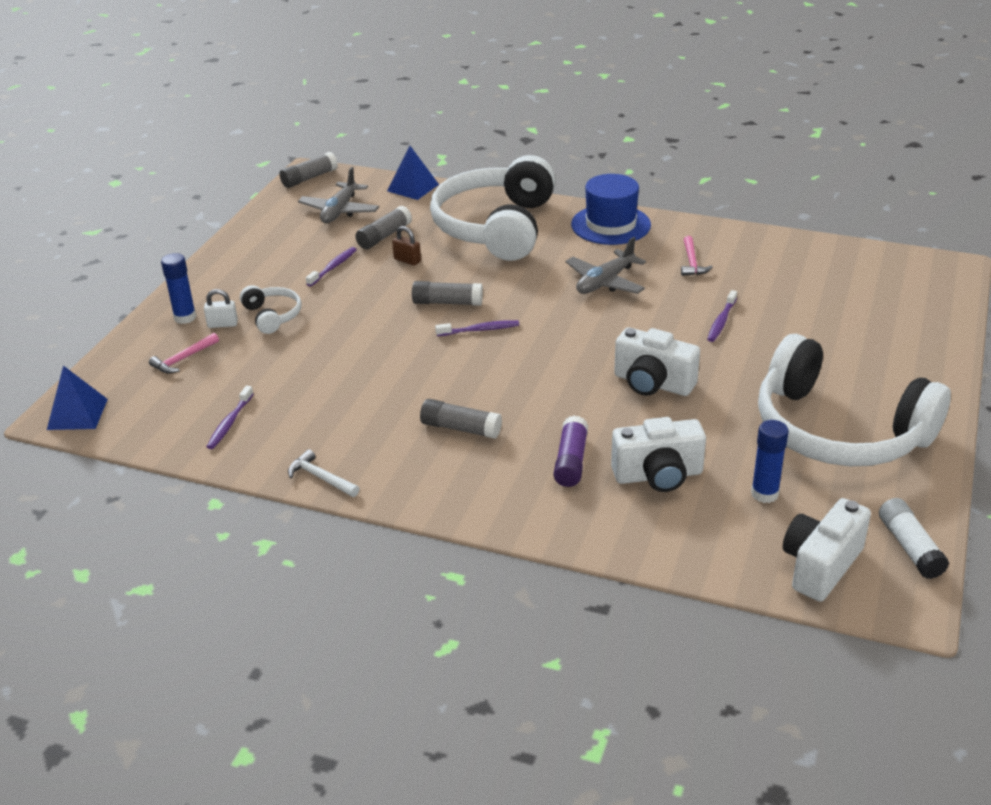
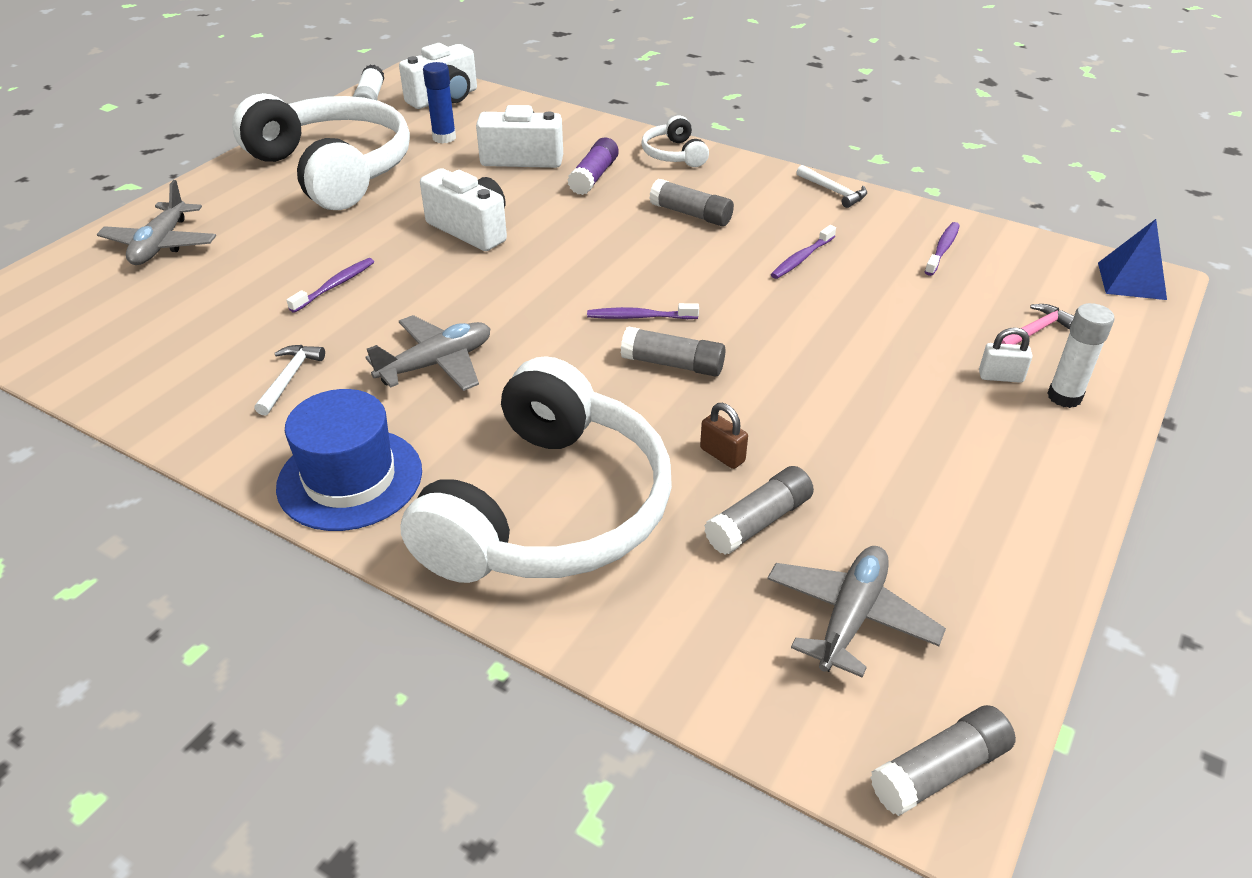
camera: 170 degrees left, 5 degrees up
(185, 317) = (1064, 397): blue glue stick -> white glue stick
(272, 316) = (930, 380): white headphones -> white headphones (674, 154)
(333, 267) = (848, 460): purple toothbrush -> purple toothbrush (801, 258)
(413, 187) = (686, 673): blue pyramid -> none
(692, 262) = (289, 378): pink hammer -> white hammer
(895, 333) = (161, 244): none -> grey plane

